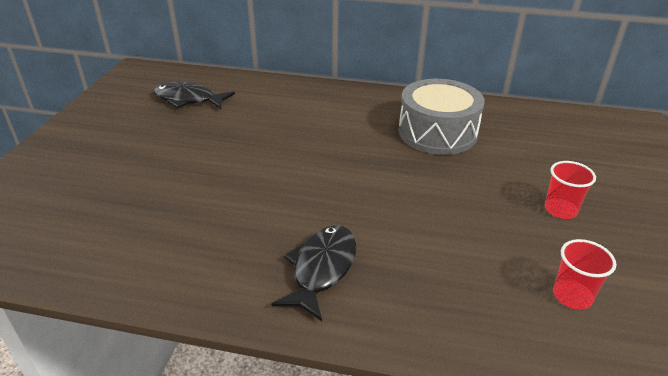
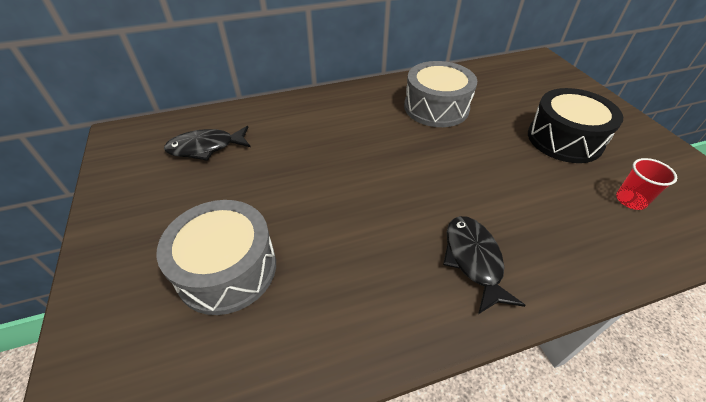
camera: 30 degrees left, 10 degrees up
(117, 189) = (227, 269): none -> grey drum
(560, 210) = (564, 139): red cup -> black drum

